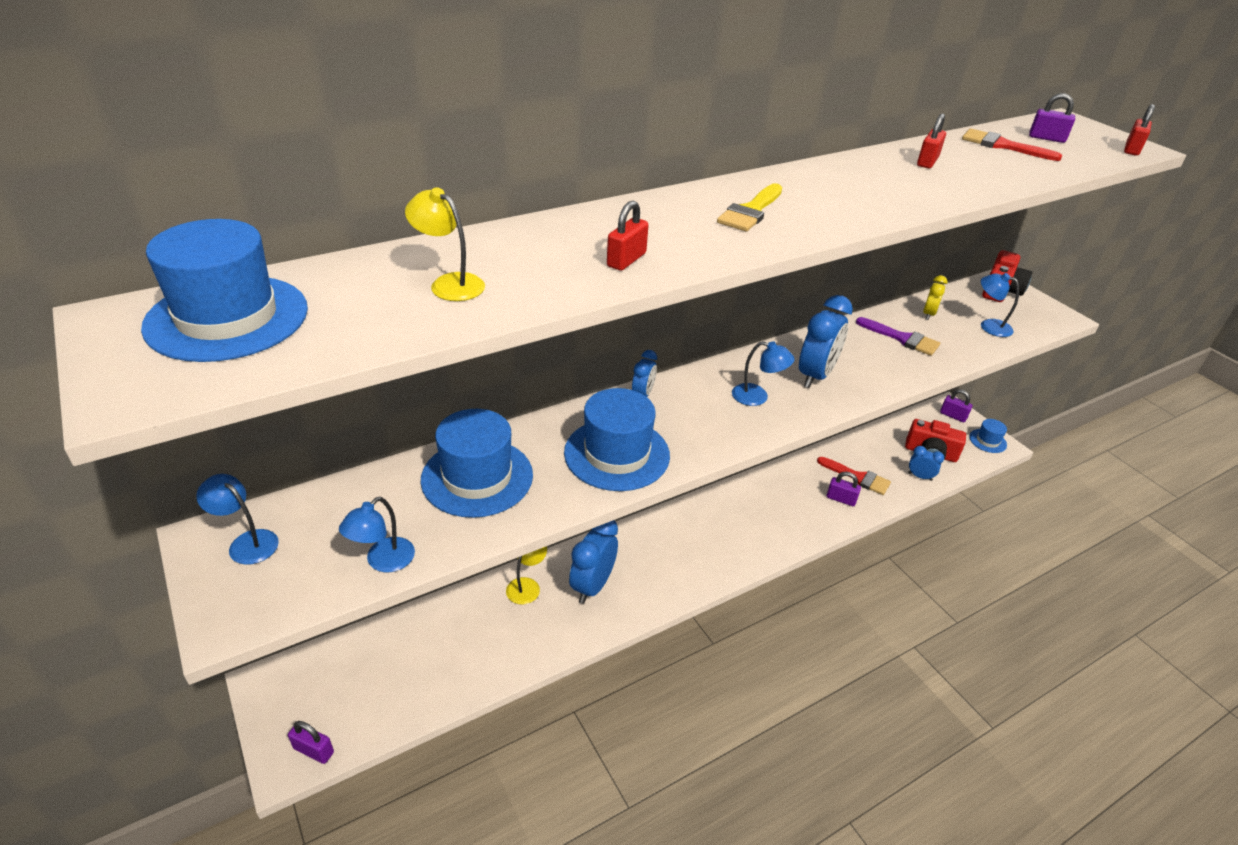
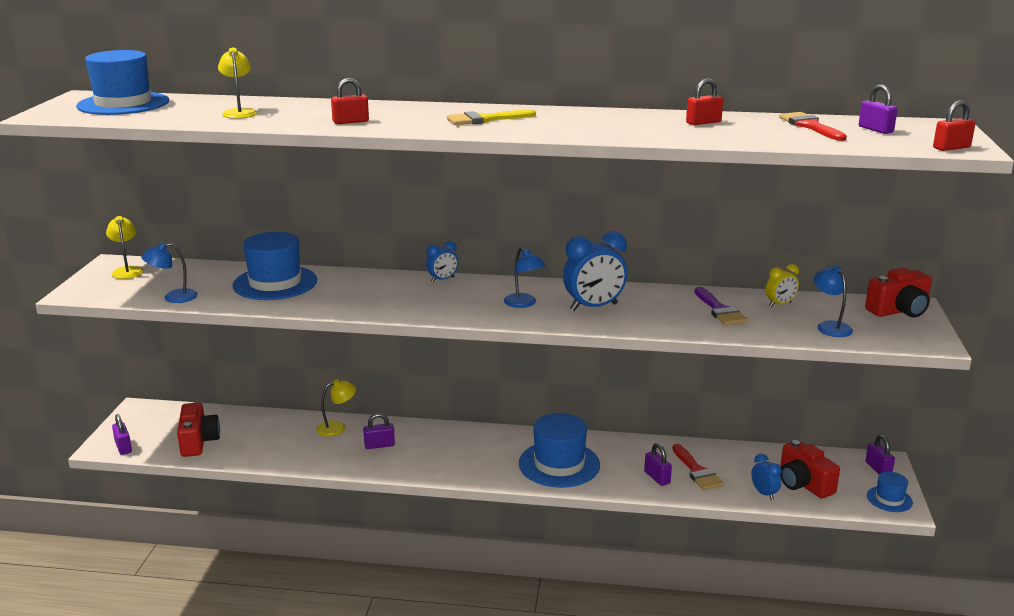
camera: 40 degrees right, 15 degrees down
(247, 542) = (127, 270): blue lamp -> yellow lamp
(398, 688) = (198, 441): none -> red camera
(592, 585) = (379, 445): blue clock -> purple padlock
(617, 454) = (373, 299): blue hat -> blue hat (559, 464)

